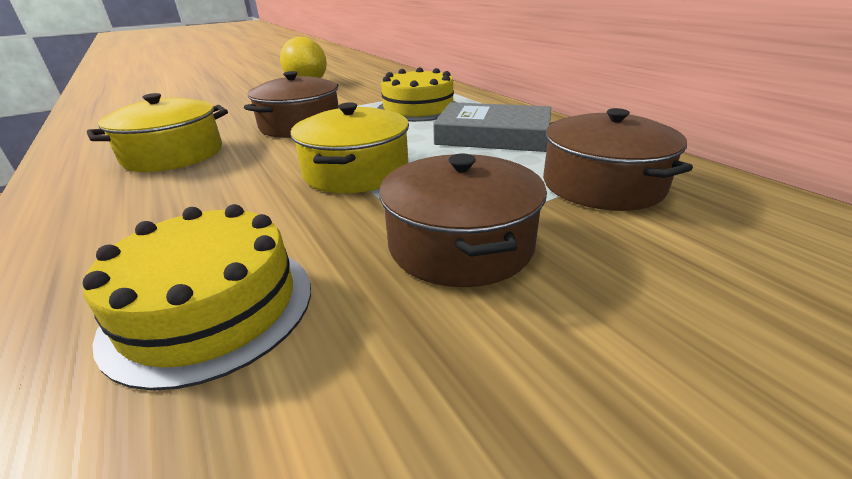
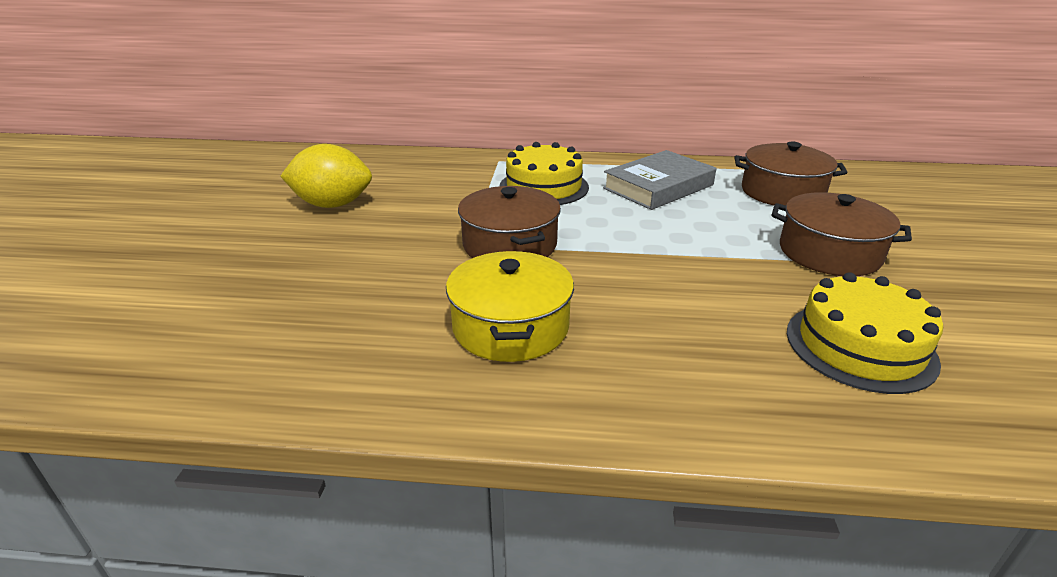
camera: 55 degrees left, 0 degrees up
(356, 171) = (676, 251): yellow pot -> none

